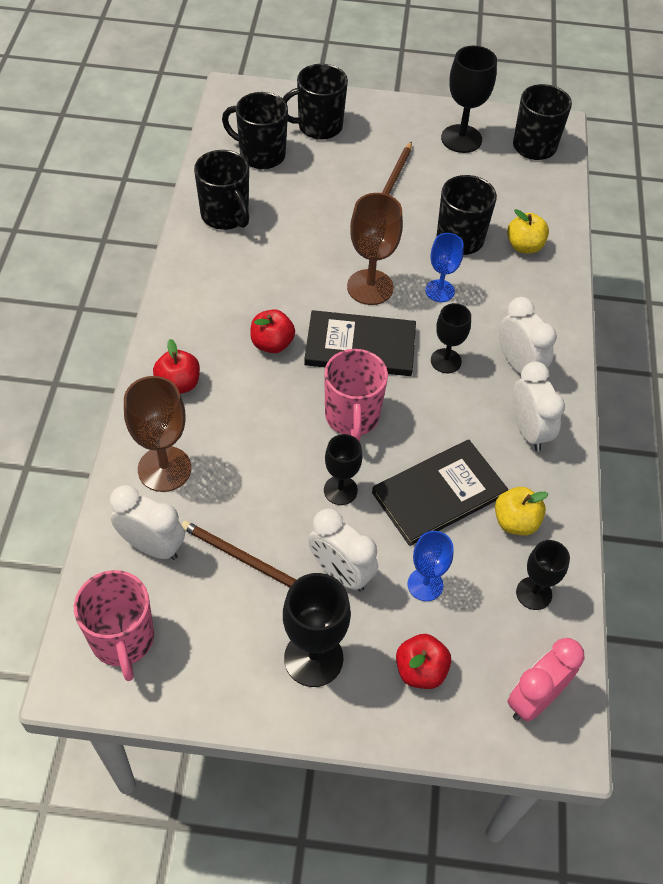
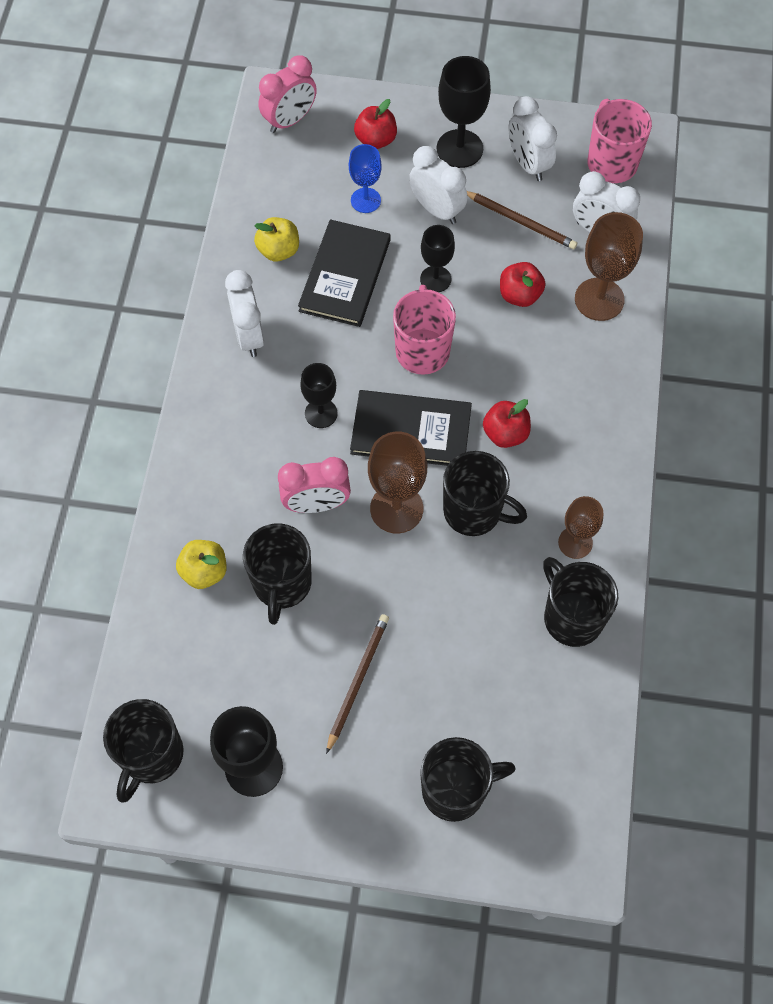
camera: 175 degrees left, 10 degrees up
(178, 384) = (598, 386): red apple -> red apple (519, 295)
(217, 263) = (575, 542): none -> brown goblet
(260, 155) = (534, 729): black mug -> black mug (474, 512)
(439, 291) = (316, 504): blue goblet -> pink clock
(439, 494) = (345, 275): black book -> black book turned 45 degrees counterclockwise
(518, 365) = (244, 408): white clock -> white clock (528, 164)
(534, 593) = (274, 193): black goblet -> none

